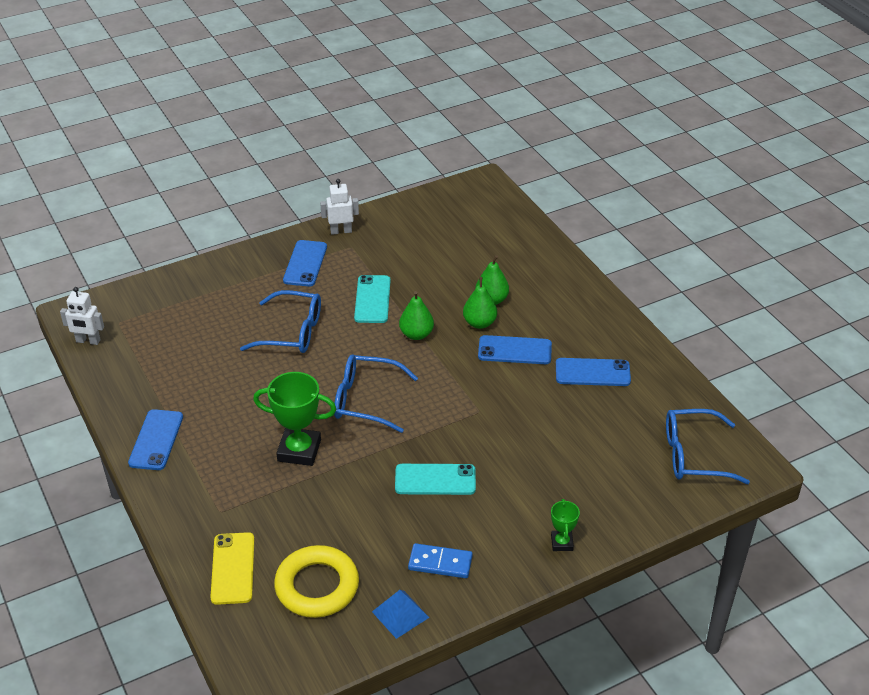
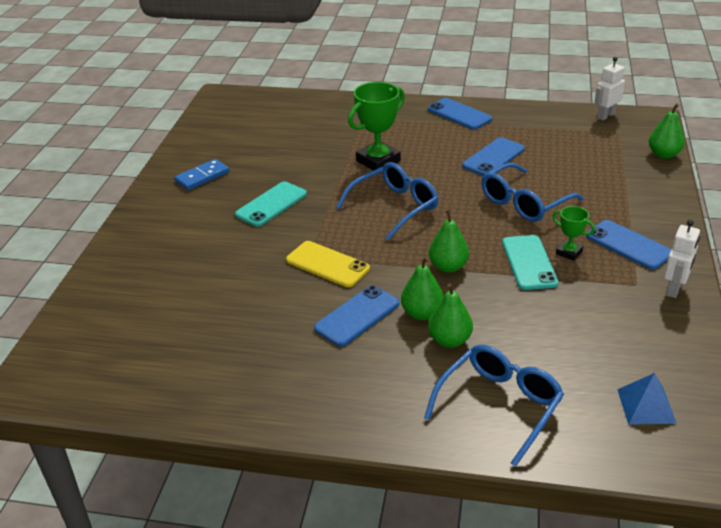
camera: 130 degrees right, 5 degrees down
(144, 286) = (663, 154): none -> green pear
(233, 568) = (310, 109): yellow phone -> yellow phone (327, 264)
(317, 586) = (255, 130): yellow ring -> none
(372, 299) = (529, 262): turquoise phone -> turquoise phone turned 45 degrees clockwise
(400, 614) = (191, 149): blue pyramid -> blue pyramid (646, 406)
(562, 543) = (137, 232): green trophy -> green trophy (569, 252)
(592, 372) = (266, 351): blue phone -> blue phone (493, 157)
(694, 455) = (93, 353): blue glasses -> blue glasses (499, 406)

